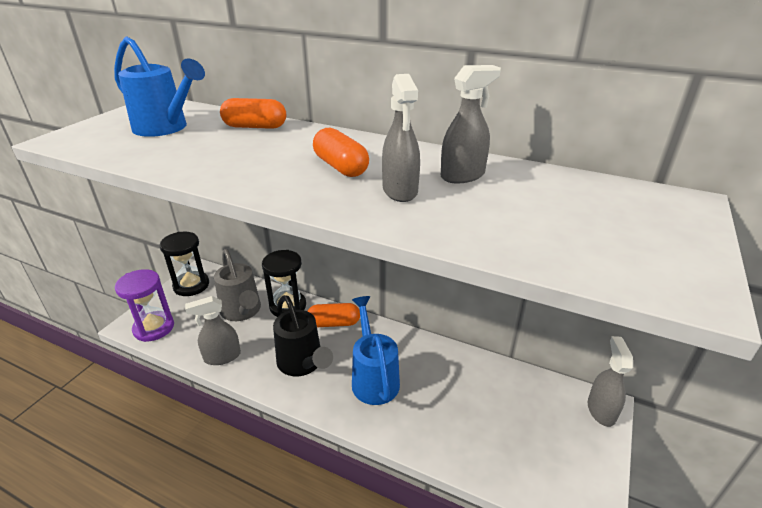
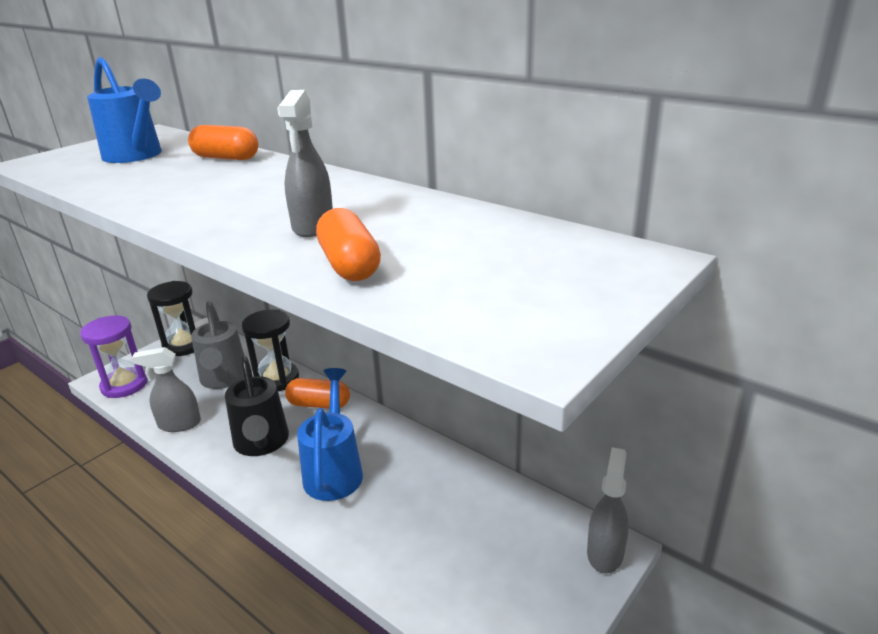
camera: 15 degrees right, 5 degrees down
(340, 167) = (274, 200): orange capsule -> orange capsule (349, 265)
(463, 175) = (400, 215): grey spray bottle -> none

